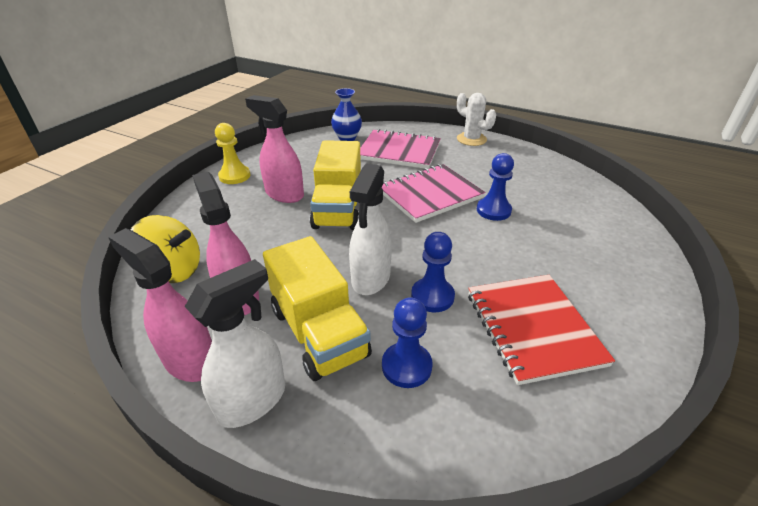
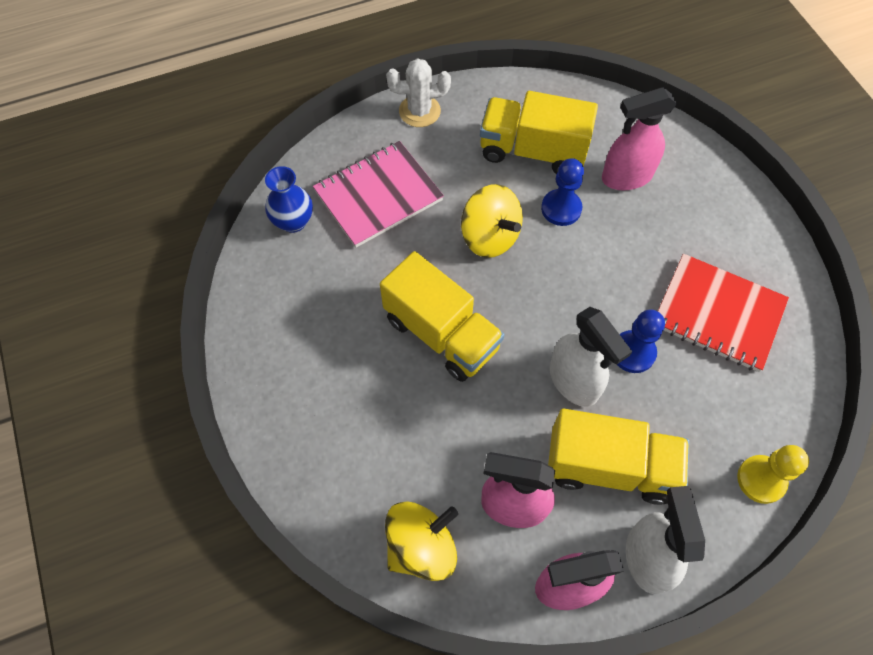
camera: 50 degrees left, 25 degrees up
(234, 176) = (272, 394): yellow pawn -> yellow pawn (761, 480)
(284, 194) = (364, 366): pink spray bottle -> pink spray bottle (626, 177)
(406, 366) = (691, 428): blue pawn -> none
(430, 195) = (489, 237): pink notebook -> yellow spinning top
(514, 182) = (532, 151): none -> yellow truck

